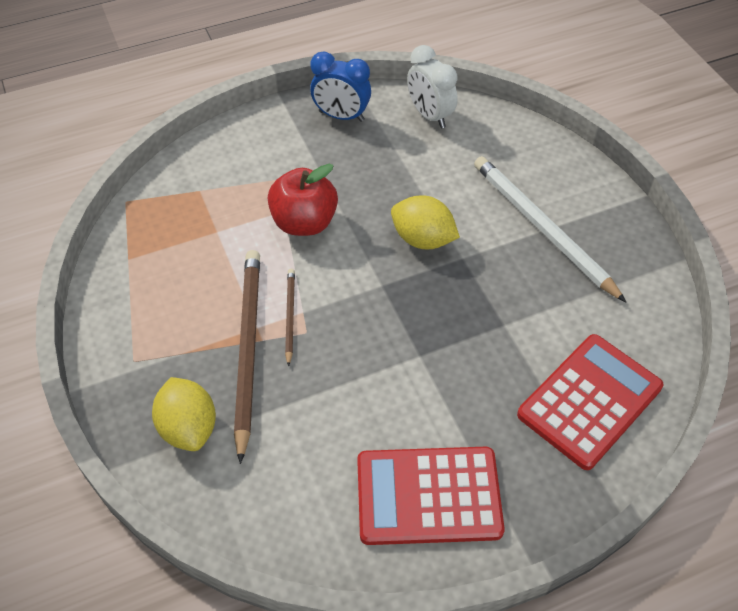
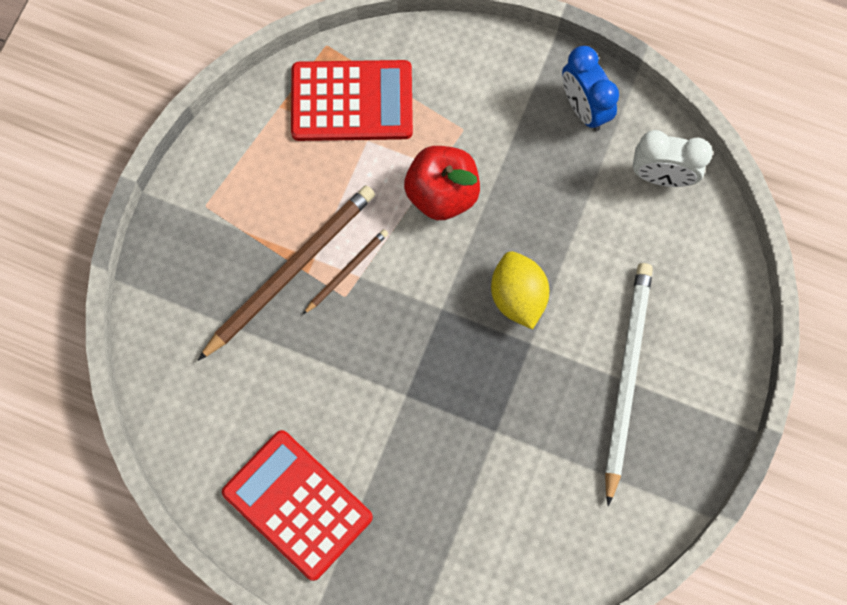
camera: 45 degrees right, 20 degrees up
(189, 427) = (193, 298): yellow lemon -> none
(429, 115) = (662, 176): white clock -> white clock turned 90 degrees counterclockwise
(589, 401) = (487, 551): red calculator -> red calculator (352, 101)

